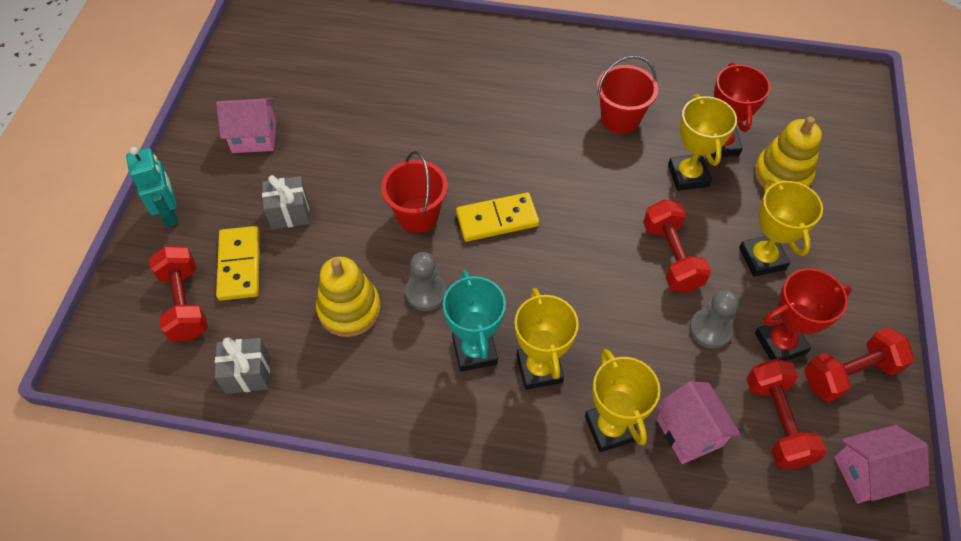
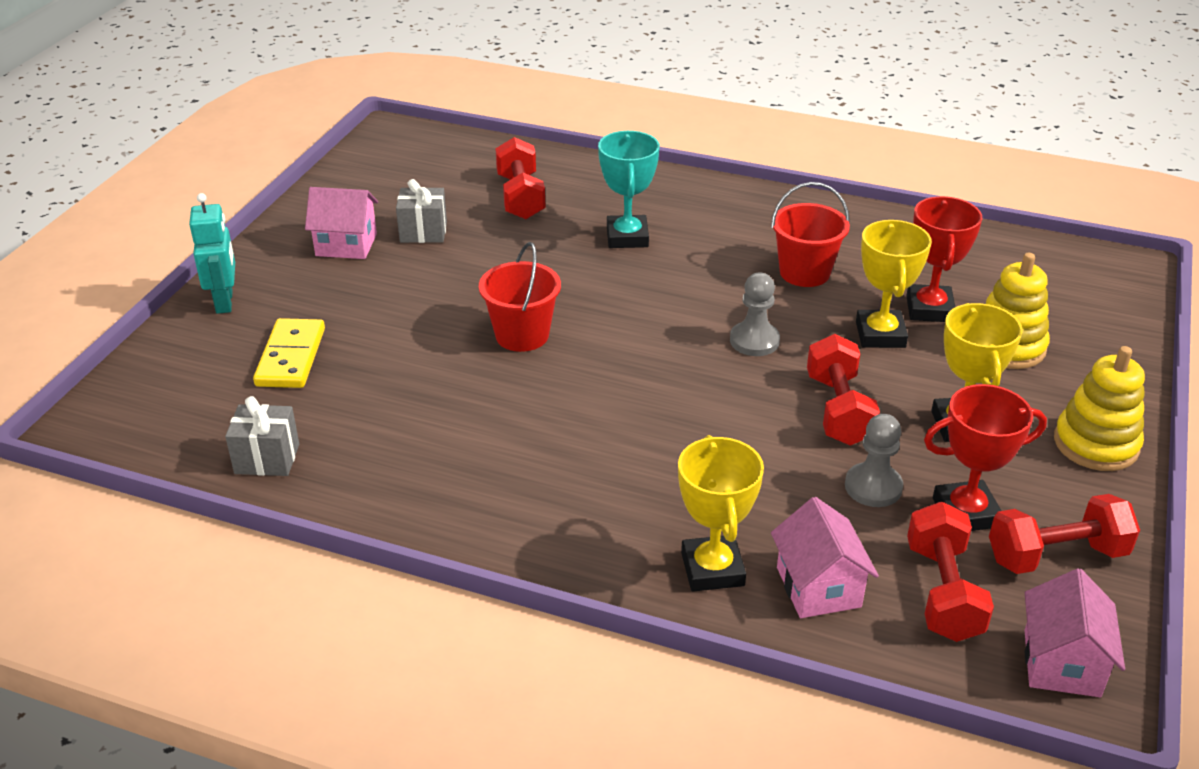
camera: 10 degrees right, 20 degrees down
(185, 303) = (214, 385): red dumbbell -> red dumbbell (520, 197)
(289, 213) = (366, 317): grey gift -> grey gift (423, 232)
(349, 309) = (410, 413): yellow stacking toy -> yellow stacking toy (1096, 444)
(426, 292) = (510, 408): grey pawn -> grey pawn (754, 341)
(474, 351) = (556, 471): turquoise trophy -> turquoise trophy (627, 237)
(497, 219) = (620, 350): yellow domino -> none
(539, 369) = (634, 499): yellow trophy -> none
(868, 473) = (1061, 663): pink house -> pink house turned 75 degrees counterclockwise

